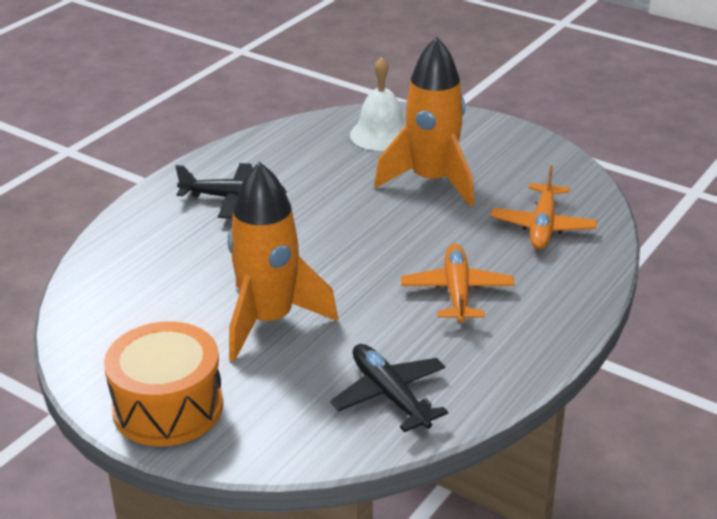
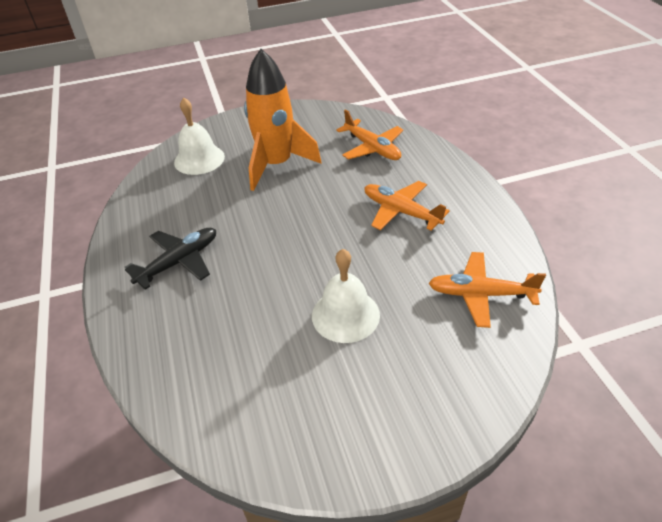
camera: 50 degrees left, 10 degrees up
(168, 407) = (397, 429): orange drum -> none
(269, 321) = (345, 315): orange rocket -> white bell
(390, 395) = (481, 294): black plane -> orange plane

